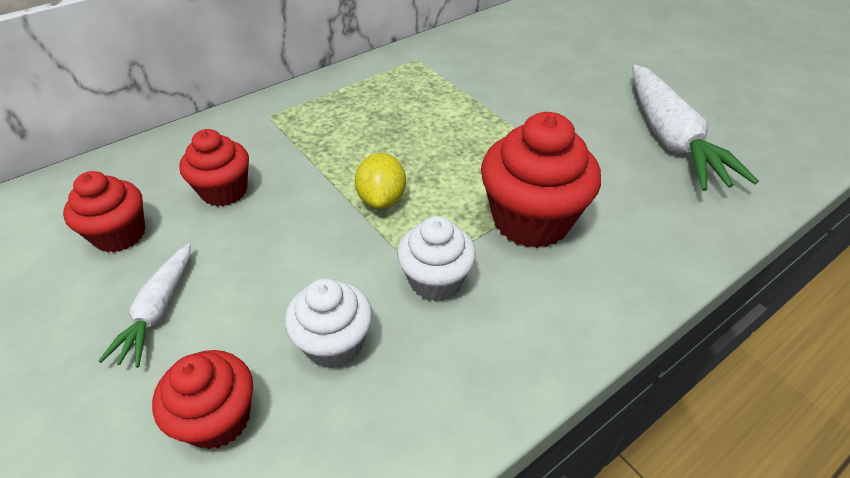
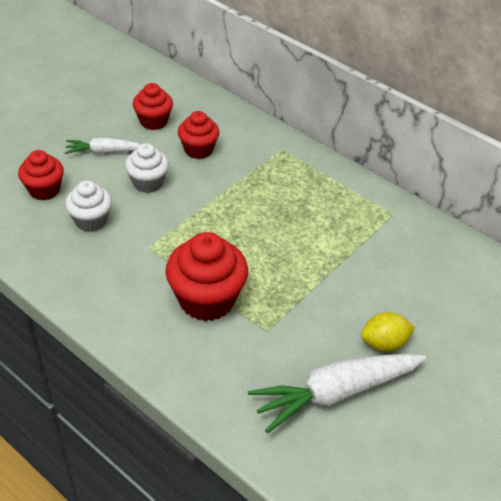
camera: 75 degrees right, 0 degrees up
(382, 199) = (209, 221): yellow lemon -> yellow lemon (384, 343)
(435, 280) = (142, 256): white cupcake -> white cupcake (148, 183)

